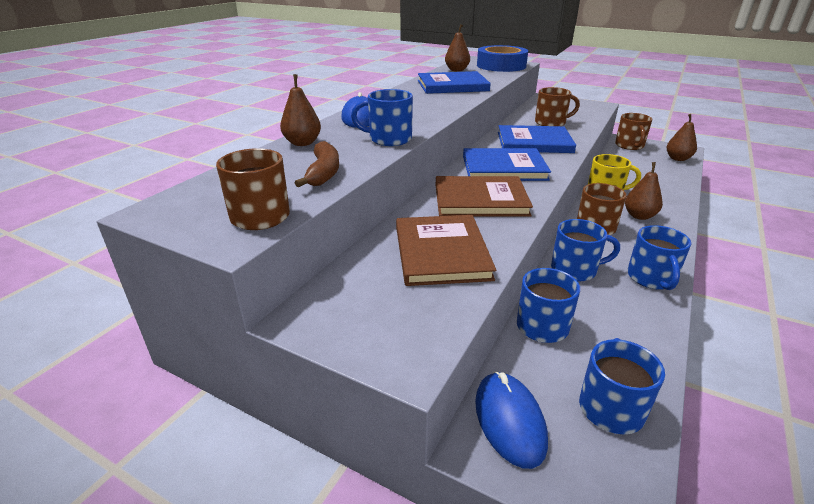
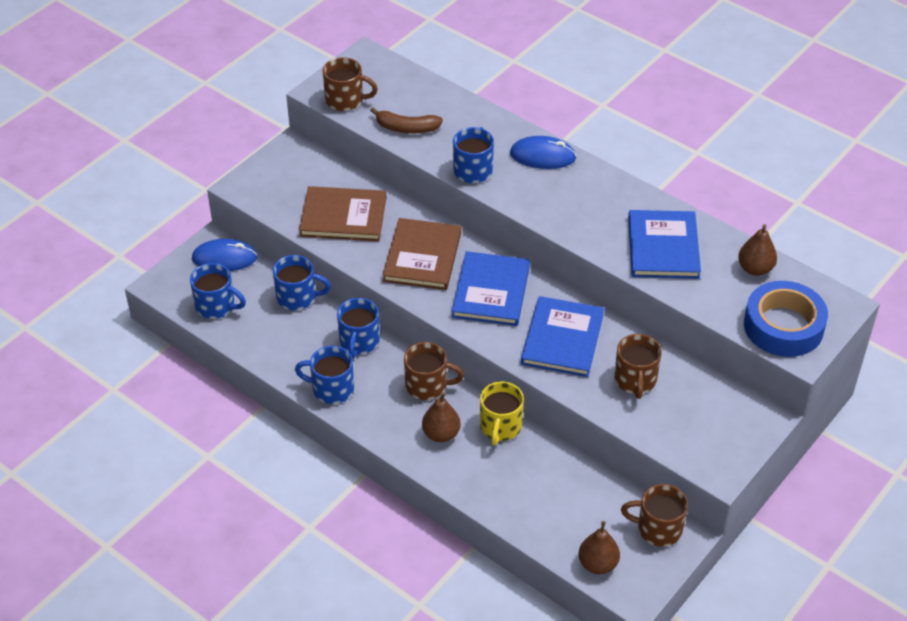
camera: 100 degrees right, 15 degrees up
(302, 143) = (476, 117): brown pear -> none

